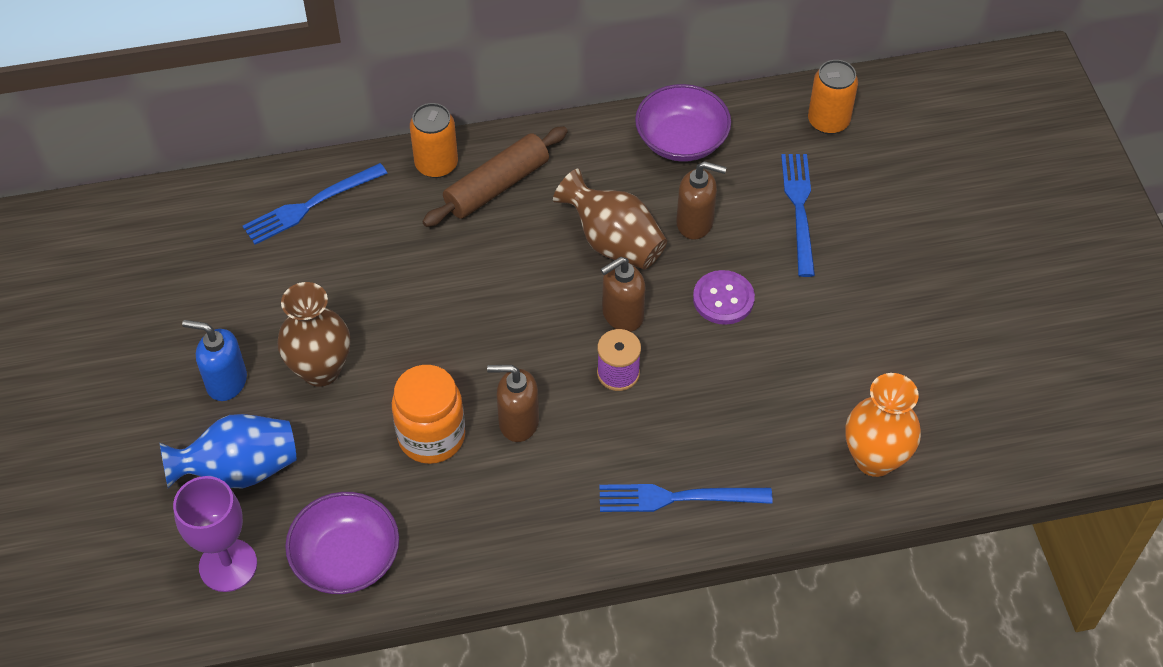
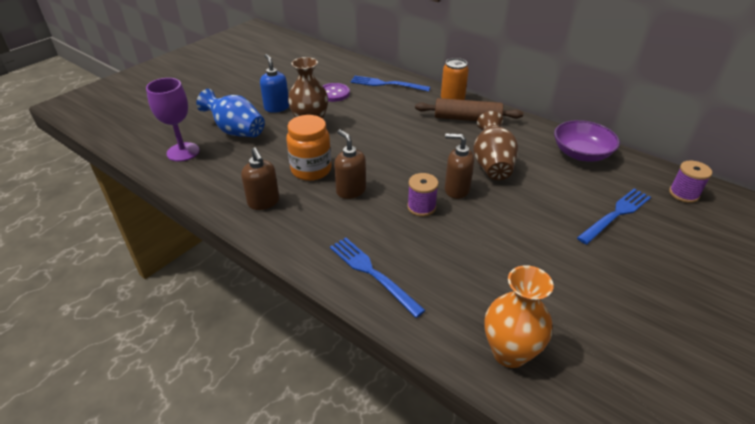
camera: 50 degrees right, 15 degrees down
(346, 558) = (217, 180): purple bowl -> none
(695, 223) = (545, 183): brown soap dispenser -> brown soap dispenser (263, 202)
(723, 299) = (518, 218): purple button -> purple button (334, 93)
(828, 121) = (683, 194): orange can -> purple spool

